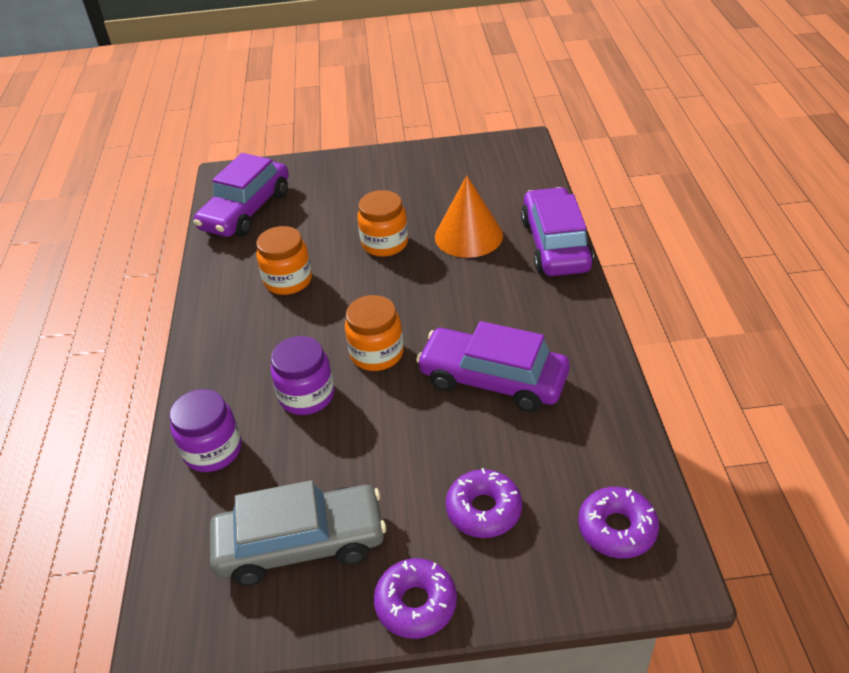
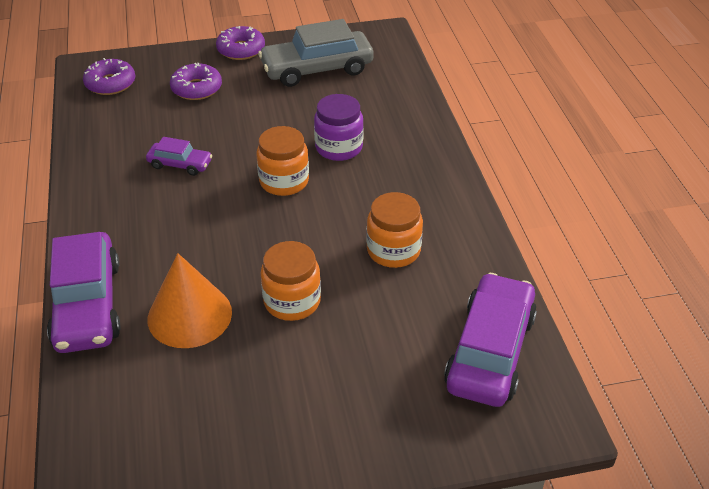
camera: 170 degrees right, 0 degrees up
(213, 450) = (400, 111): purple jar -> none
(493, 379) = (180, 164): purple car -> purple car, size x0.51

